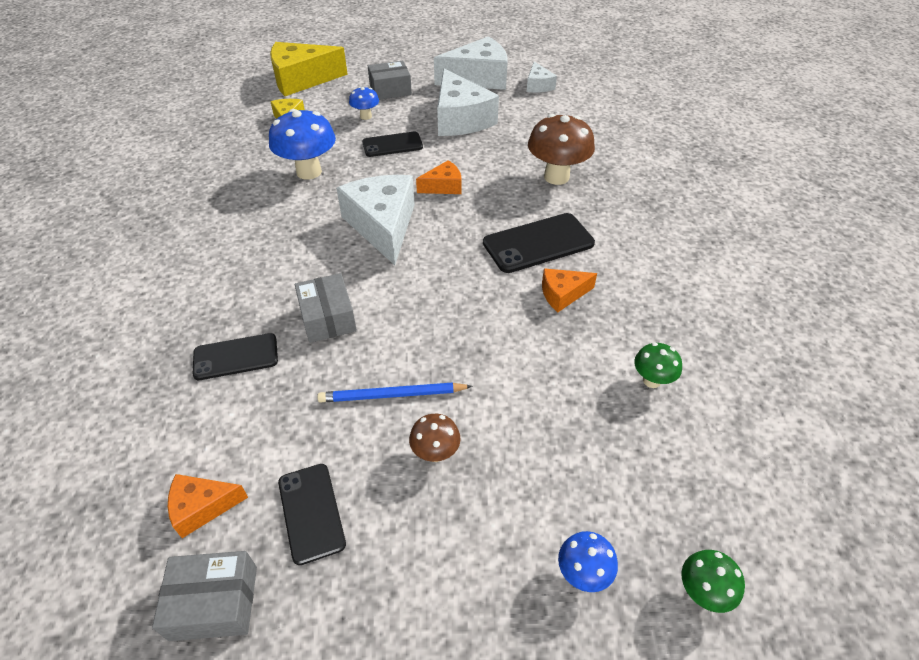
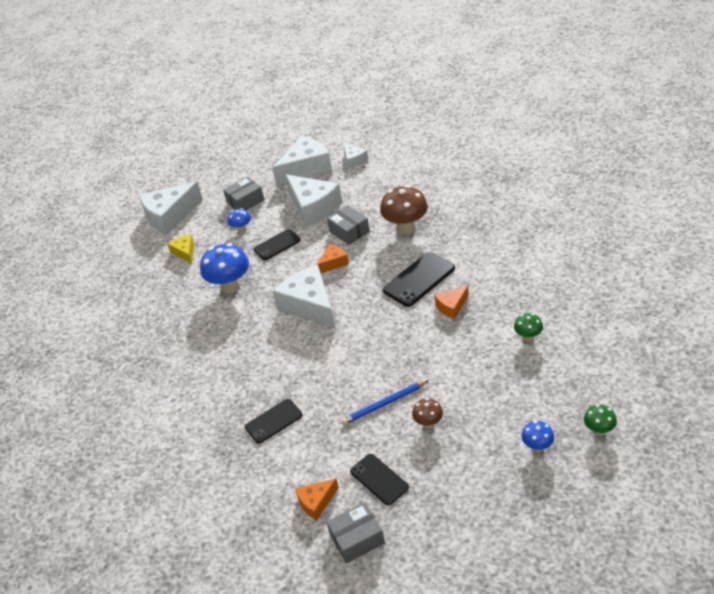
camera: 15 degrees left, 5 degrees down
(302, 80) = (170, 216): yellow cheese -> white cheese
(328, 318) = (314, 376): grey box -> grey box (349, 231)

